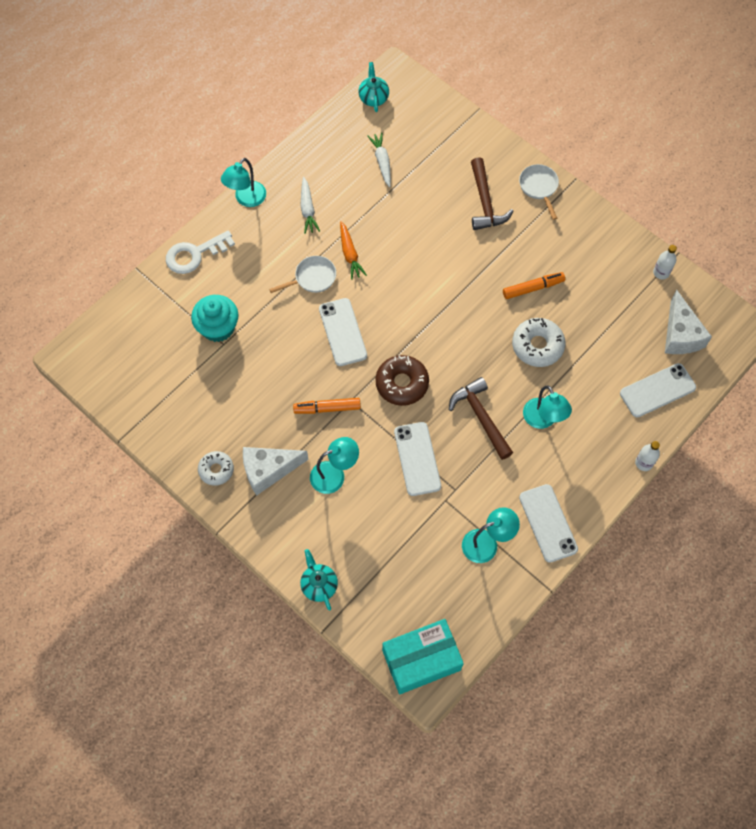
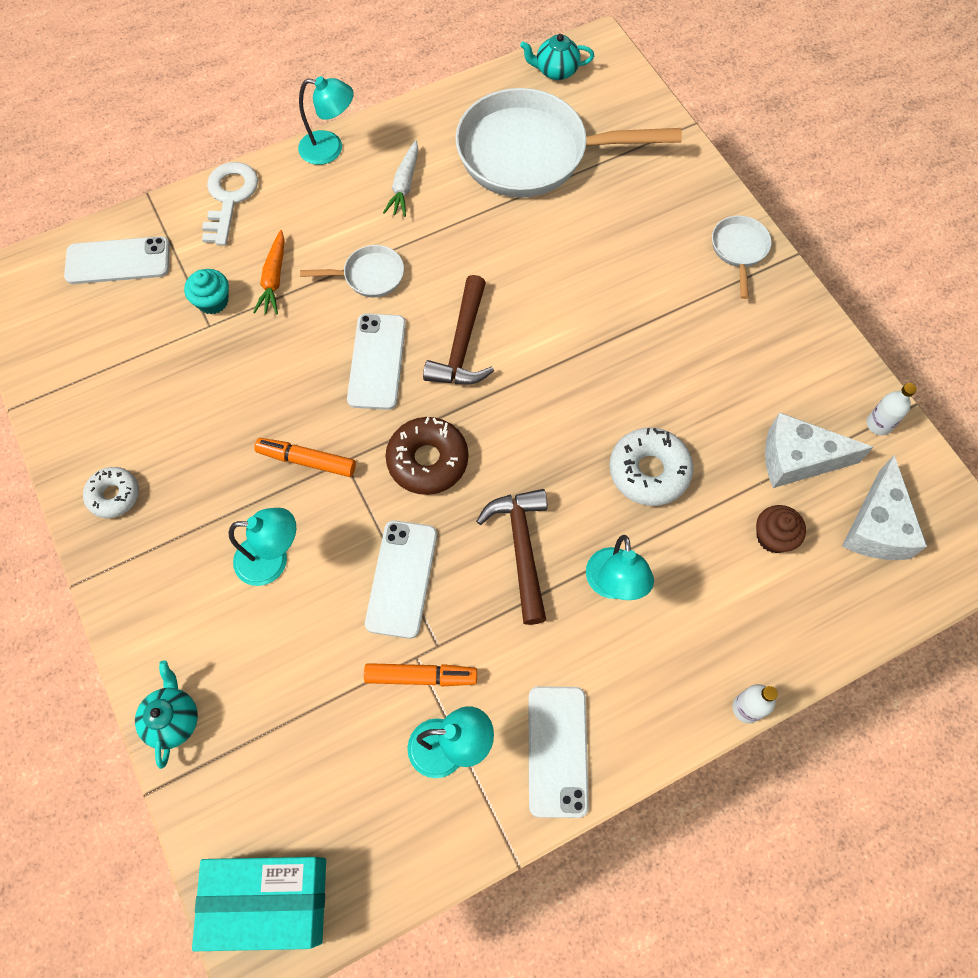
camera: 20 degrees right, 0 degrees up
(194, 254) = (229, 198): white key -> white key turned 105 degrees clockwise
(218, 327) = (213, 301): turquoise cupcake -> turquoise cupcake, size x0.64
(246, 199) = (330, 149): turquoise lamp -> turquoise lamp turned 135 degrees counterclockwise
(268, 470) = (184, 521): white cheese -> white cheese (798, 459)
(350, 254) = (434, 260): orange carrot -> orange carrot (274, 279)
(373, 98) = (556, 71): turquoise teapot -> turquoise teapot turned 105 degrees counterclockwise
(382, 162) = (531, 153): white carrot -> white pan
(485, 203) = (653, 248): brown hammer -> brown hammer (462, 345)
(533, 288) = (675, 386): orange marker -> orange marker (421, 676)
(624, 360) = (773, 537): none -> brown cupcake
(657, 390) = (810, 600): white phone -> white phone (118, 261)

